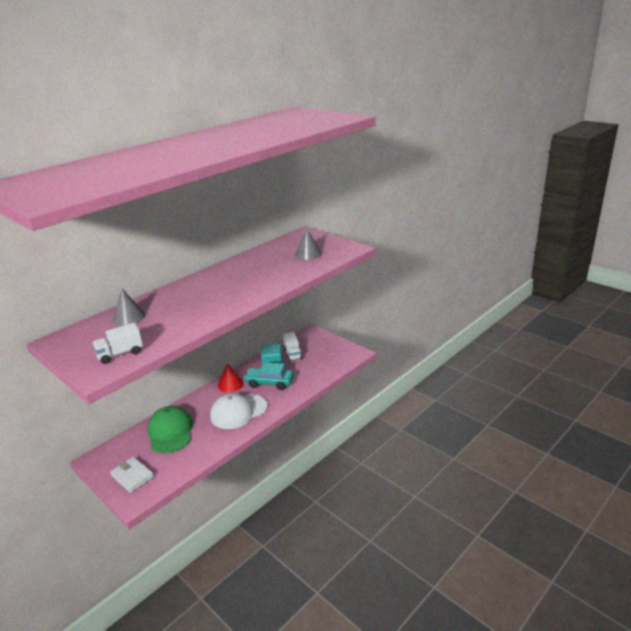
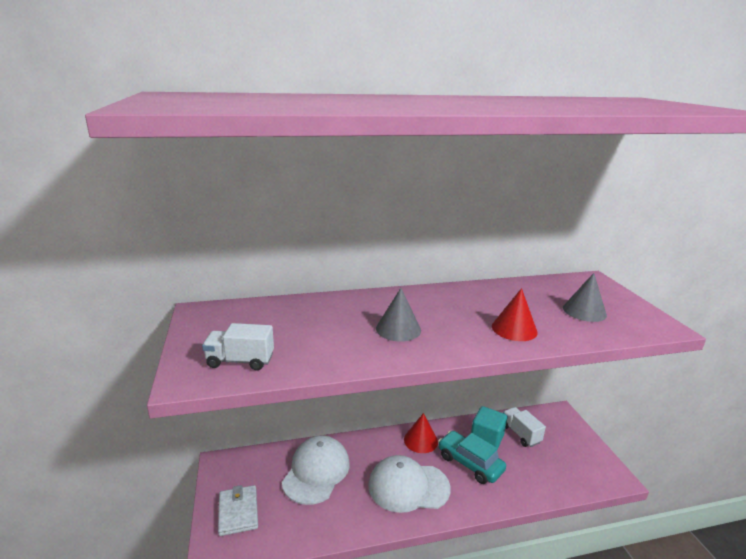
camera: 30 degrees right, 5 degrees down
(129, 317) = (297, 314): grey cone -> grey cone (398, 329)
(170, 432) = (316, 472): green cap -> white cap
(274, 277) = (514, 329): none -> red cone
(292, 354) = (520, 434): white truck -> white truck turned 135 degrees clockwise

